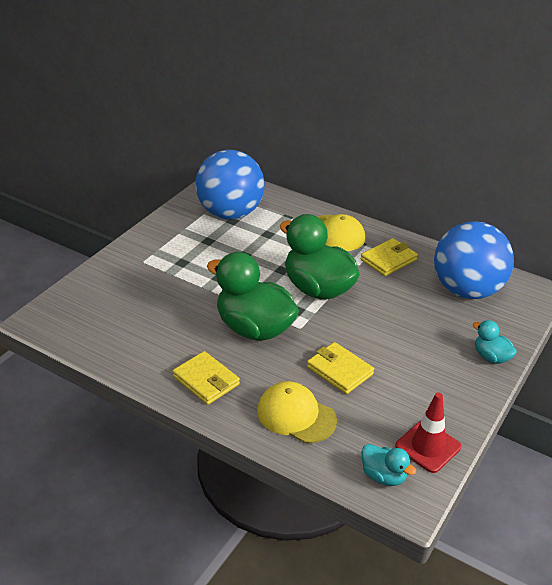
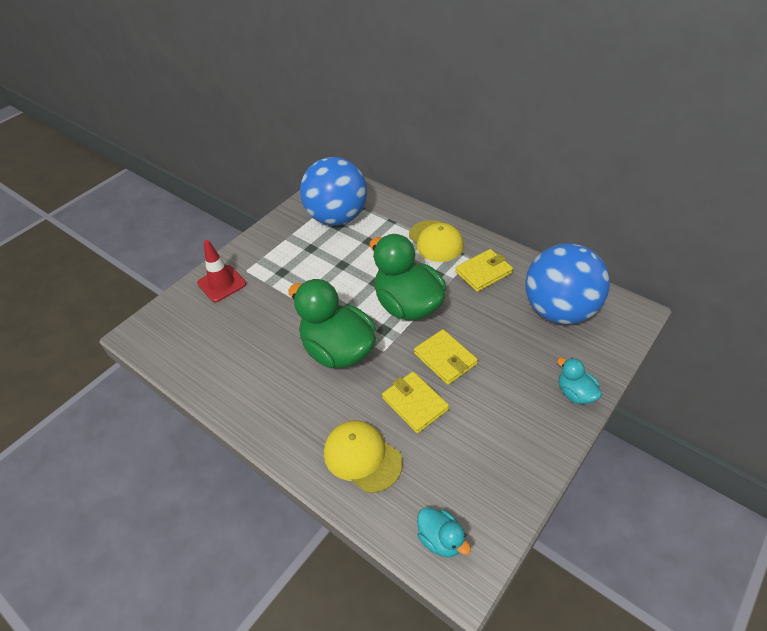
camera: 10 degrees right, 10 degrees up
(206, 380) = (280, 410): yellow wallet -> yellow wallet (445, 359)
(428, 446) = (493, 504): red traffic cone -> red traffic cone (221, 283)

